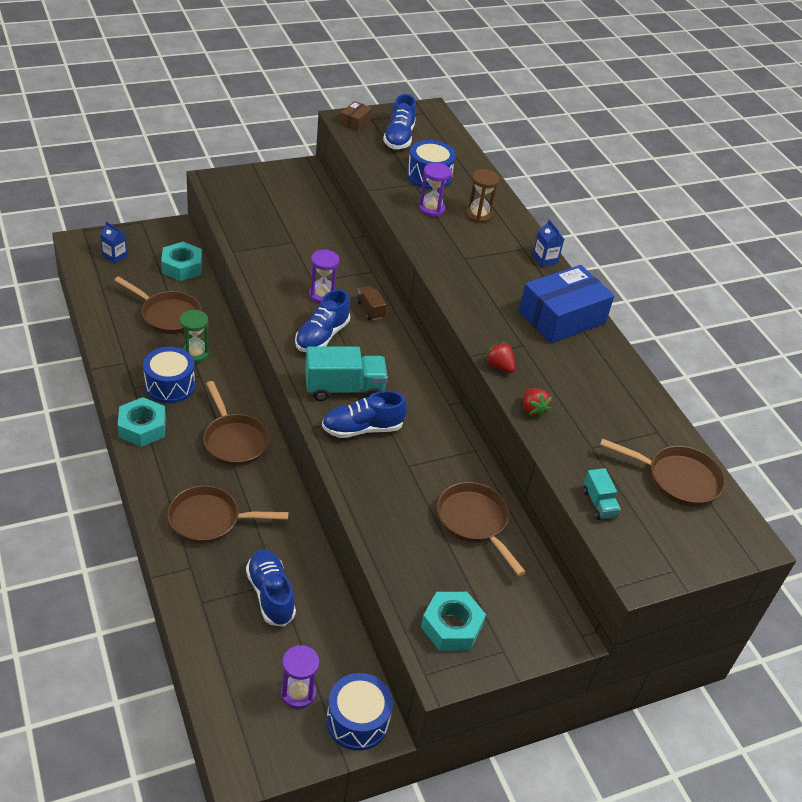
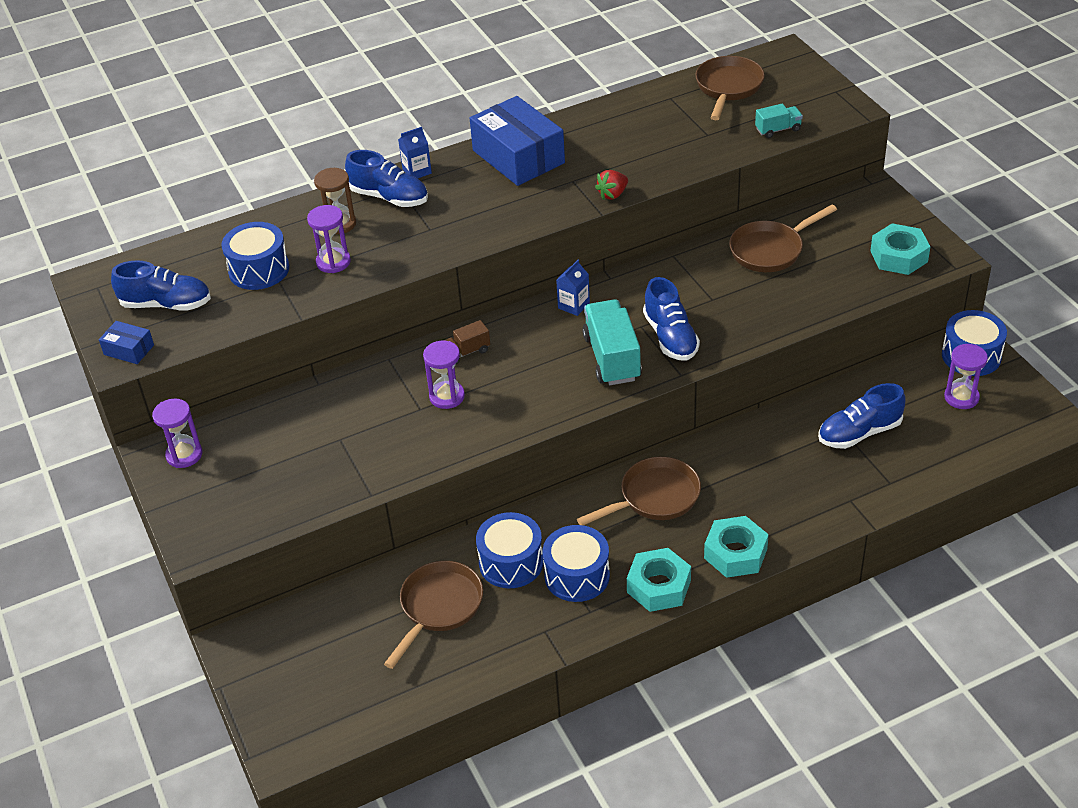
camera: 85 degrees left, 0 degrees up
(115, 256) = (313, 699): blue carton -> blue carton (573, 305)
(182, 267) = (327, 614): turquoise nut -> turquoise nut (735, 553)
(195, 354) = (511, 562): green hourglass -> blue drum
(209, 520) = (780, 497): brown pan -> none
(298, 179) = (184, 455): none -> purple hourglass
(322, 336) = (526, 387): blue shoe -> blue shoe (389, 197)
(355, 122) = (129, 350): brown box -> blue box
(533, 410) = (670, 170): red strawberry -> none

